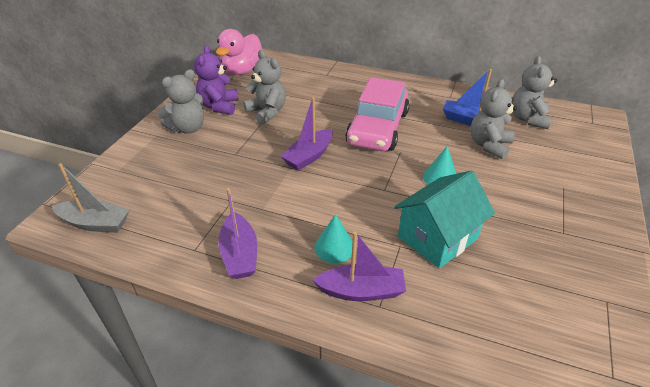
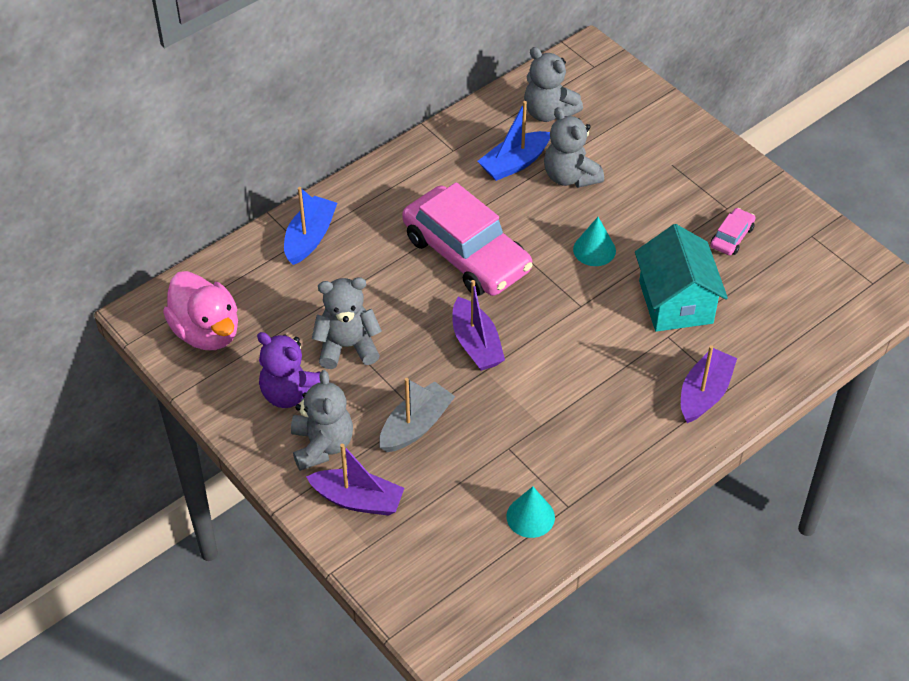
camera: 60 degrees left, 10 degrees up
(95, 223) = (464, 589): grey boat -> grey boat (416, 426)
(239, 254) = (599, 469): purple boat -> purple boat (358, 500)
(333, 76) = (310, 237): none -> blue boat
(334, 247) = (638, 388): turquoise cone -> turquoise cone (530, 516)
(538, 246) = (732, 237): none -> pink car

